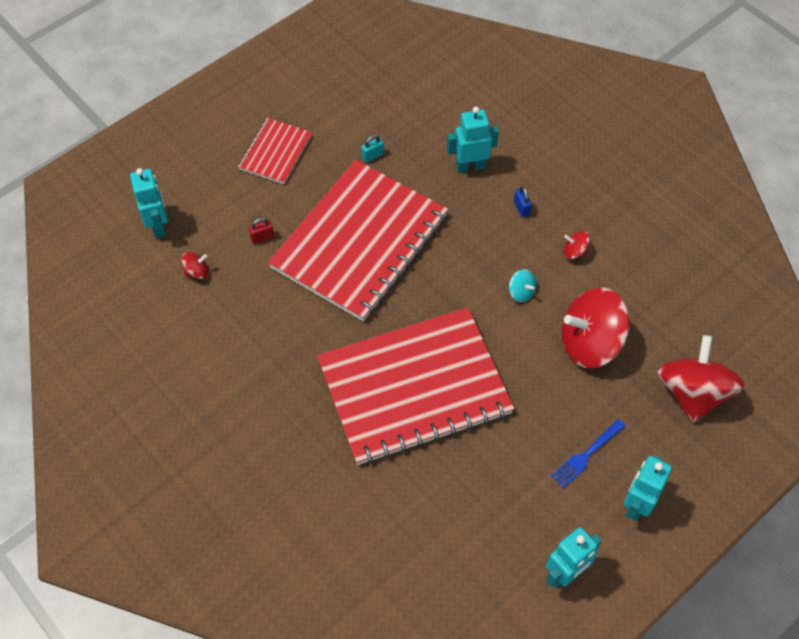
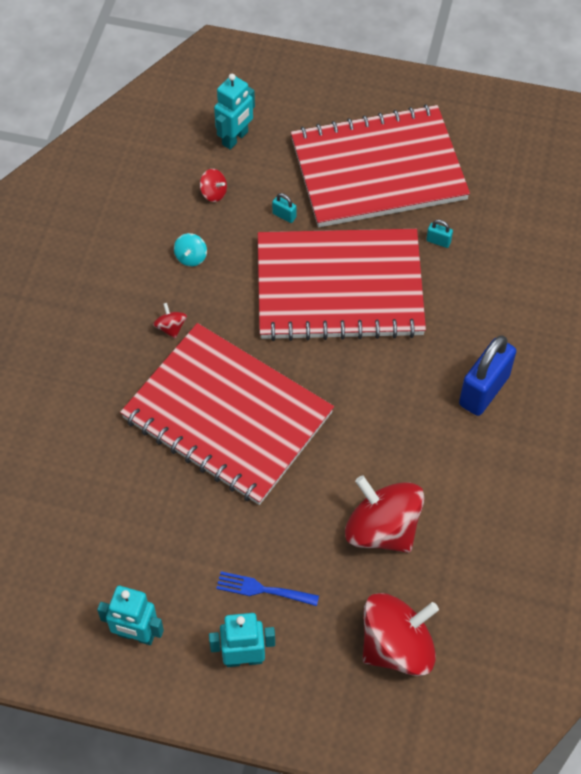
camera: 55 degrees right, 0 degrees up
(262, 237) = (284, 215): red padlock -> turquoise padlock
(275, 152) = (378, 169): red notebook -> red notebook, size x2.15
(470, 166) = (495, 322): turquoise robot -> none
(521, 208) = (484, 390): blue padlock -> blue padlock, size x2.43
(521, 292) = (391, 442): turquoise spinning top -> turquoise spinning top (191, 257)
(574, 252) = (472, 461): red spinning top -> red spinning top (171, 327)

